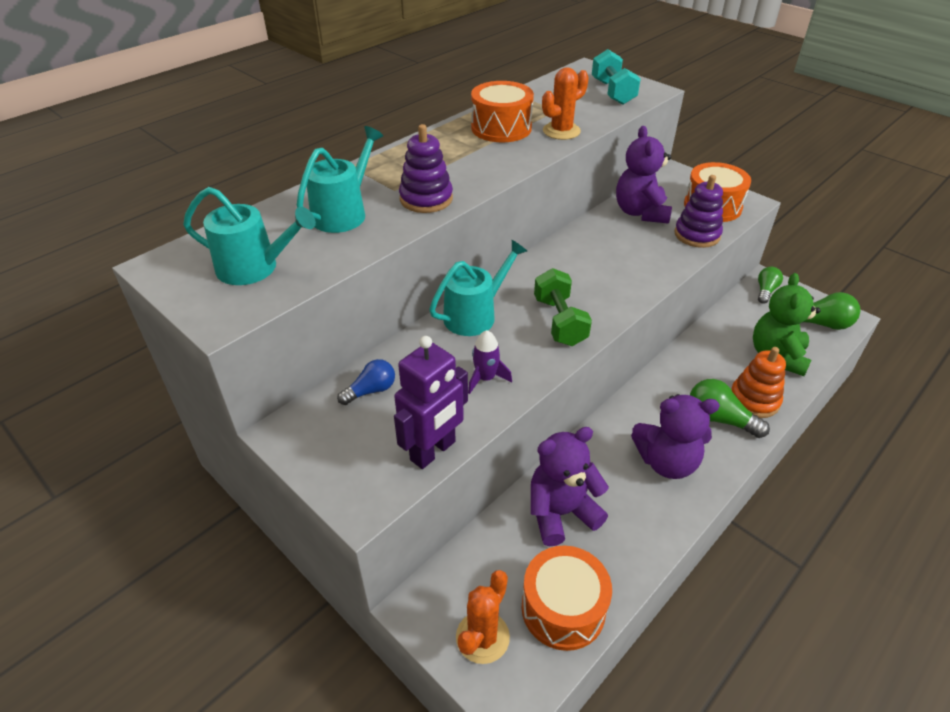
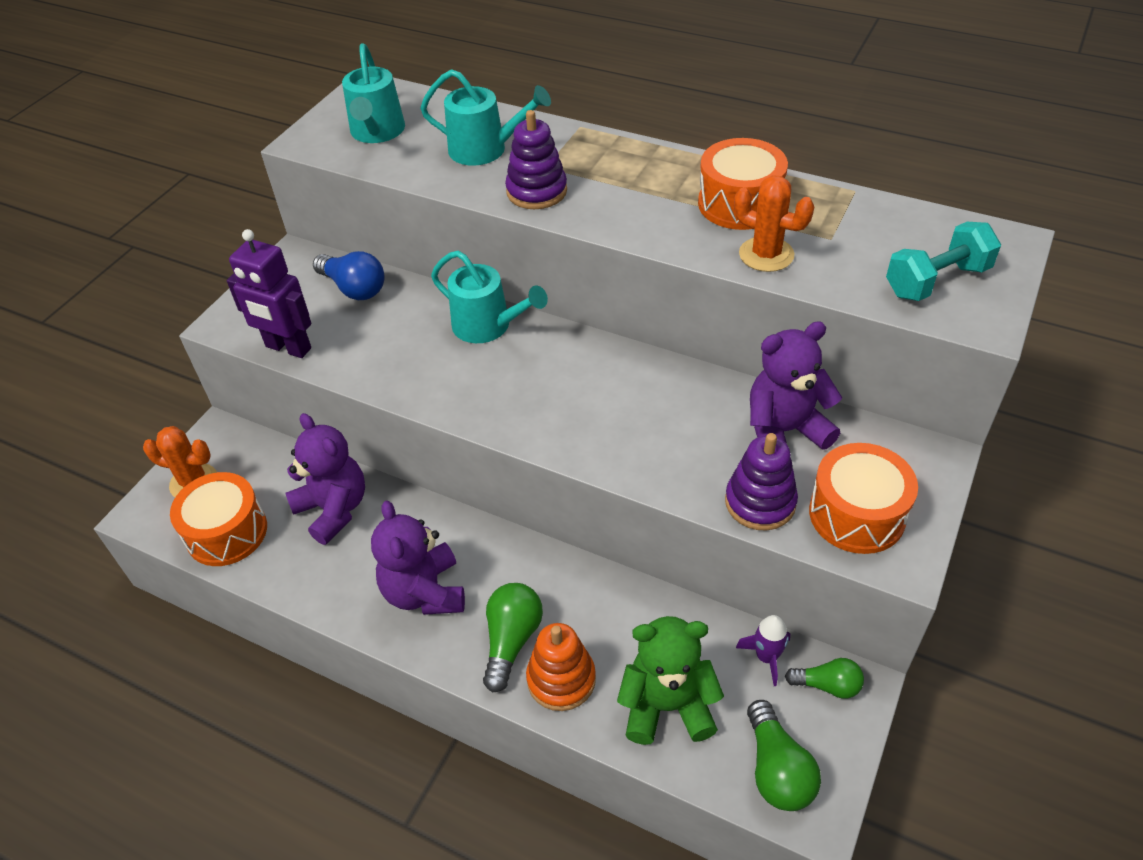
camera: 75 degrees right, 5 degrees up
(371, 391) = (354, 288): blue light bulb -> blue light bulb, size x1.51
(486, 378) = (391, 358): purple rocket -> purple rocket (766, 657)
(560, 321) = (502, 394): green dumbbell -> none

